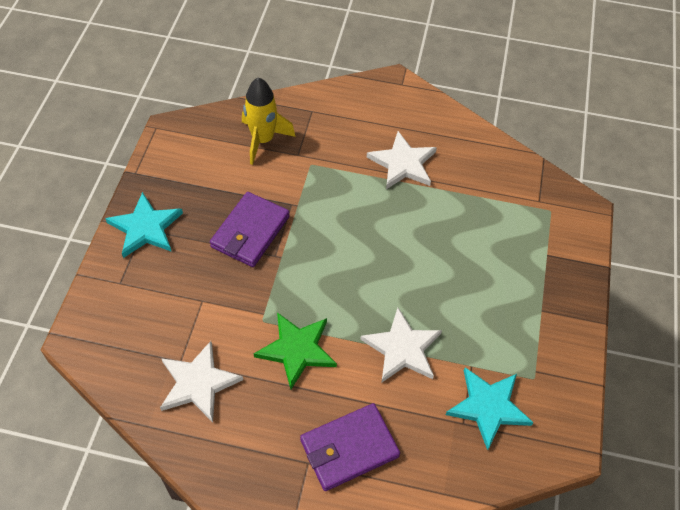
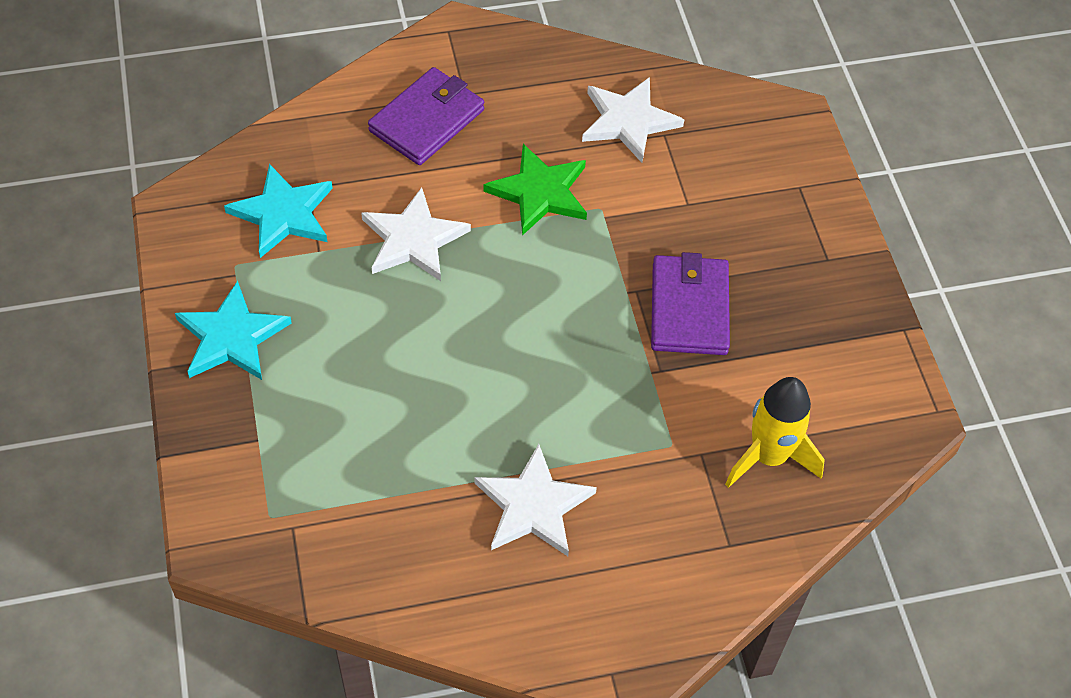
camera: 155 degrees right, 0 degrees up
(146, 228) = (825, 261): turquoise star -> turquoise star (231, 337)

